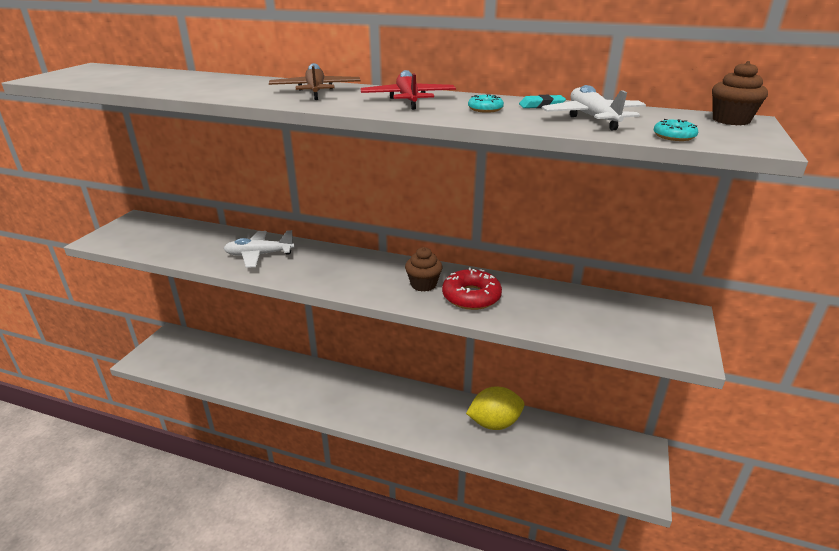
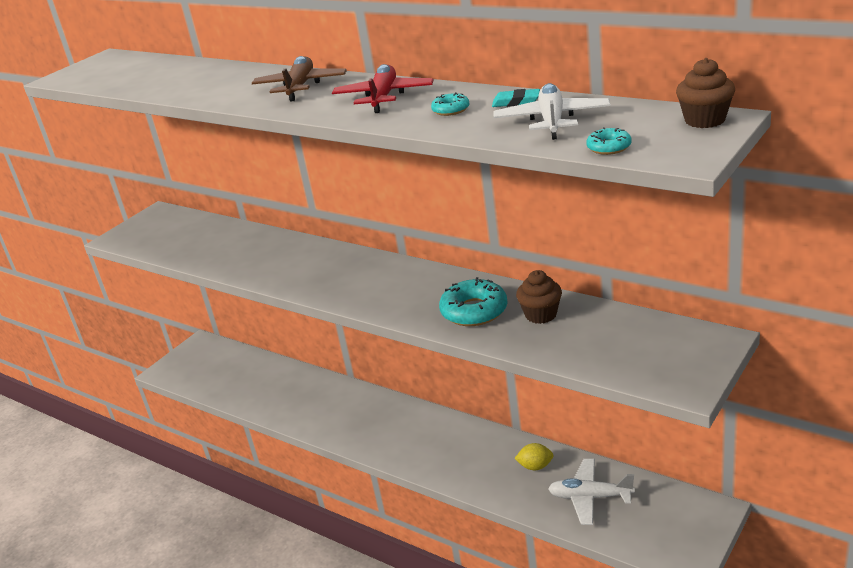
camera: 20 degrees right, 0 degrees up
(259, 255) = (268, 257): white plane -> white plane (590, 497)
(423, 284) = (428, 295): brown cupcake -> brown cupcake (541, 315)
(471, 296) = (474, 311): red donut -> turquoise donut
(494, 423) = (535, 466): yellow lemon -> yellow lemon, size x0.52

